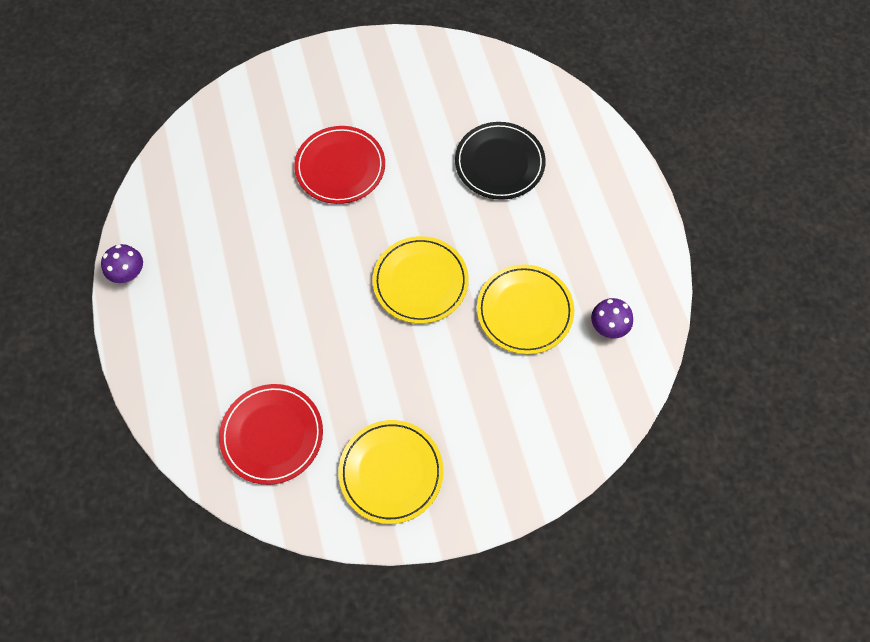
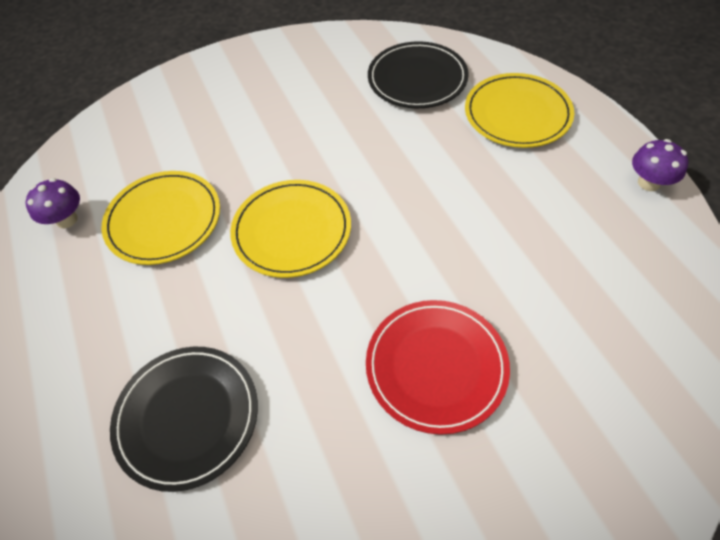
camera: 175 degrees right, 10 degrees down
(272, 435) = (417, 79): red plate -> black plate
(391, 472) = (299, 72): yellow plate -> yellow plate (517, 114)

